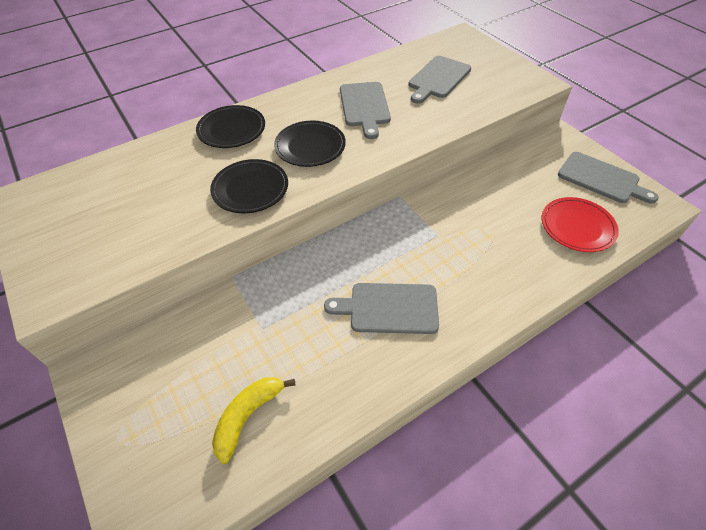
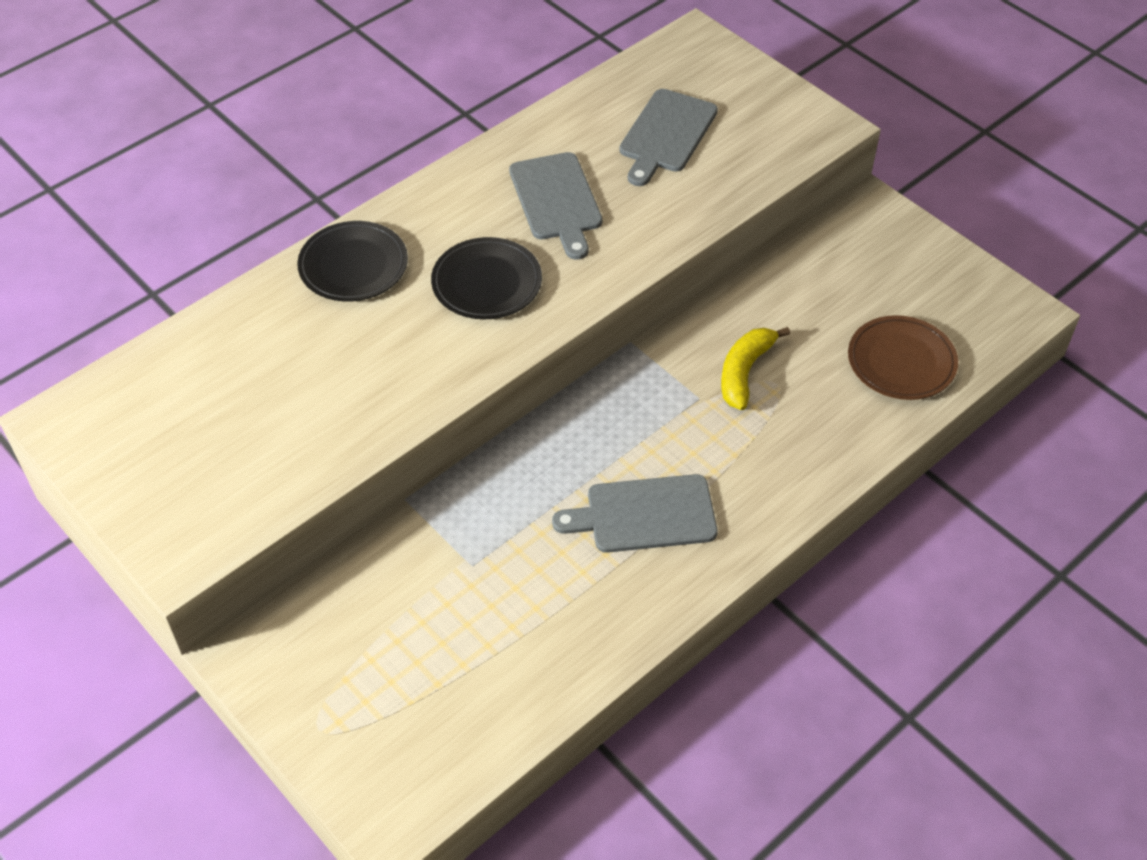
camera: 10 degrees left, 0 degrees up
(248, 416) = (484, 677): yellow banana -> yellow banana (745, 372)
(250, 189) = (414, 364): black plate -> none
(577, 227) = (901, 362): red plate -> brown plate
(601, 179) = (937, 278): grey cutting board -> none

